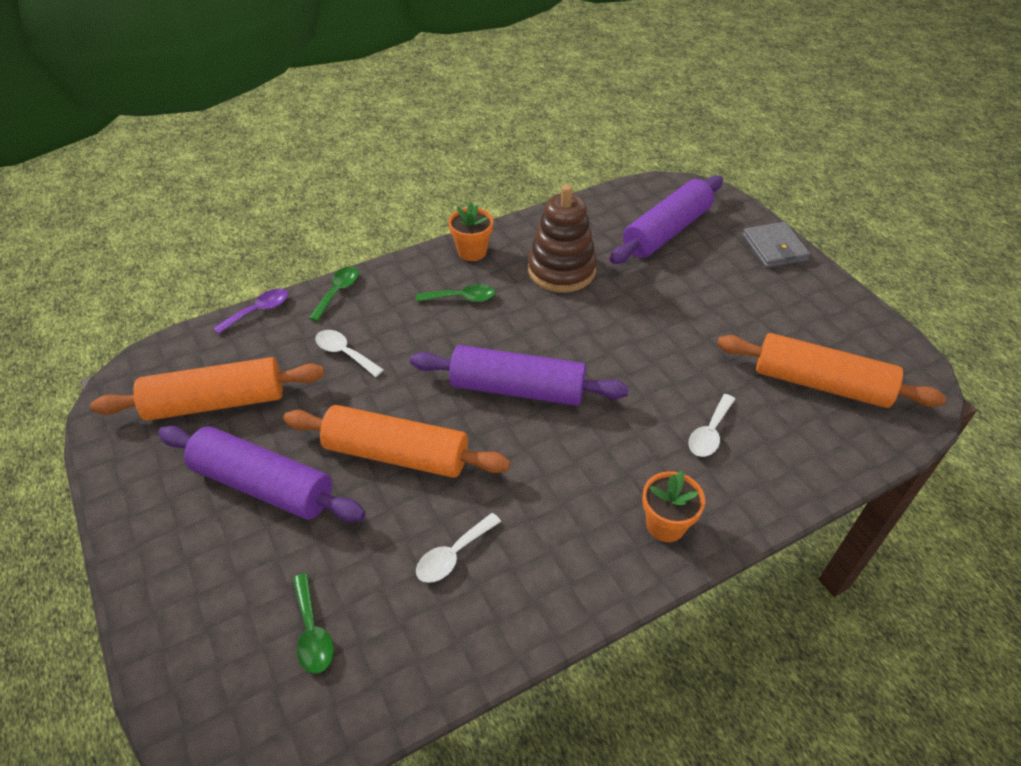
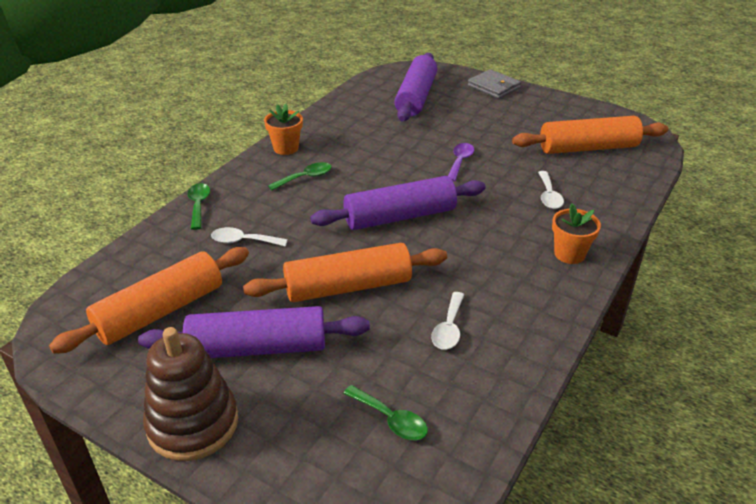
camera: 30 degrees left, 10 degrees down
(258, 311) = (138, 239): purple spoon -> purple spoon (460, 162)
(561, 270) = (364, 139): brown stacking toy -> brown stacking toy (193, 424)

